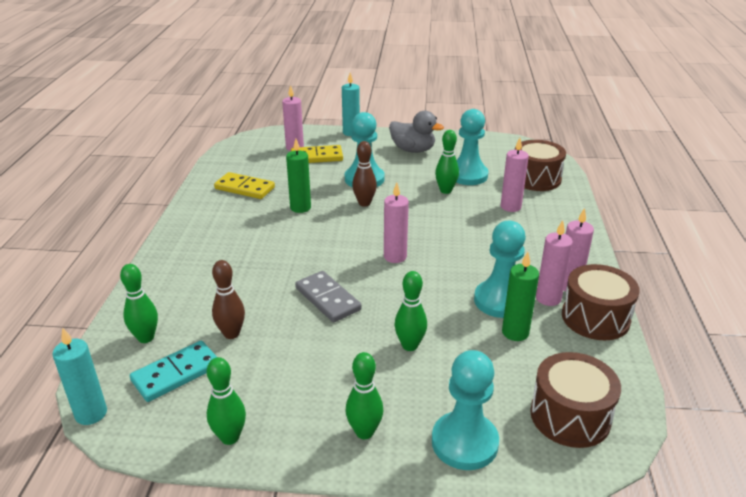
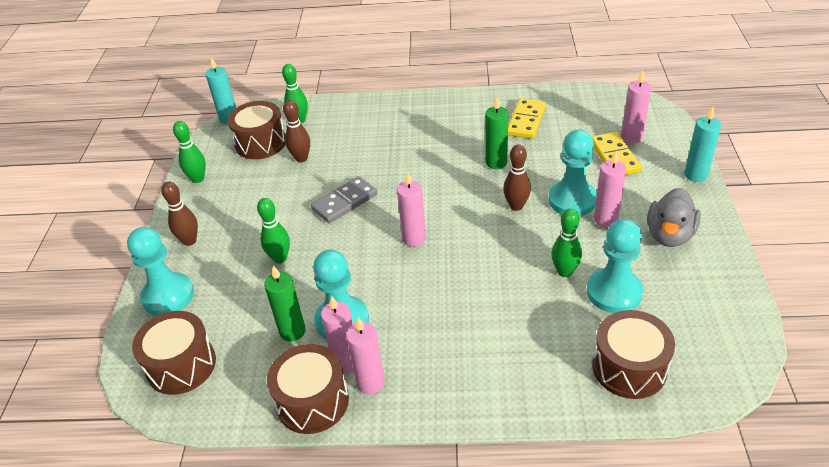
camera: 90 degrees right, 10 degrees up
(176, 373) = (261, 143): turquoise domino -> brown drum
(364, 432) = (189, 241): green bowling pin -> brown bowling pin
(510, 207) = (539, 335): pink candle -> pink candle (605, 219)

